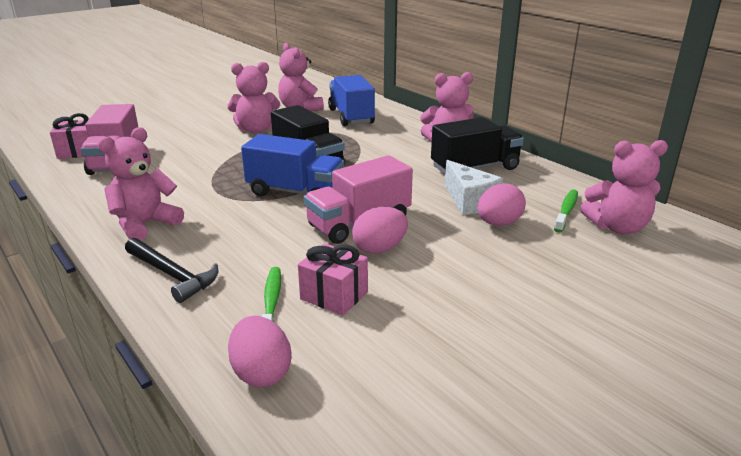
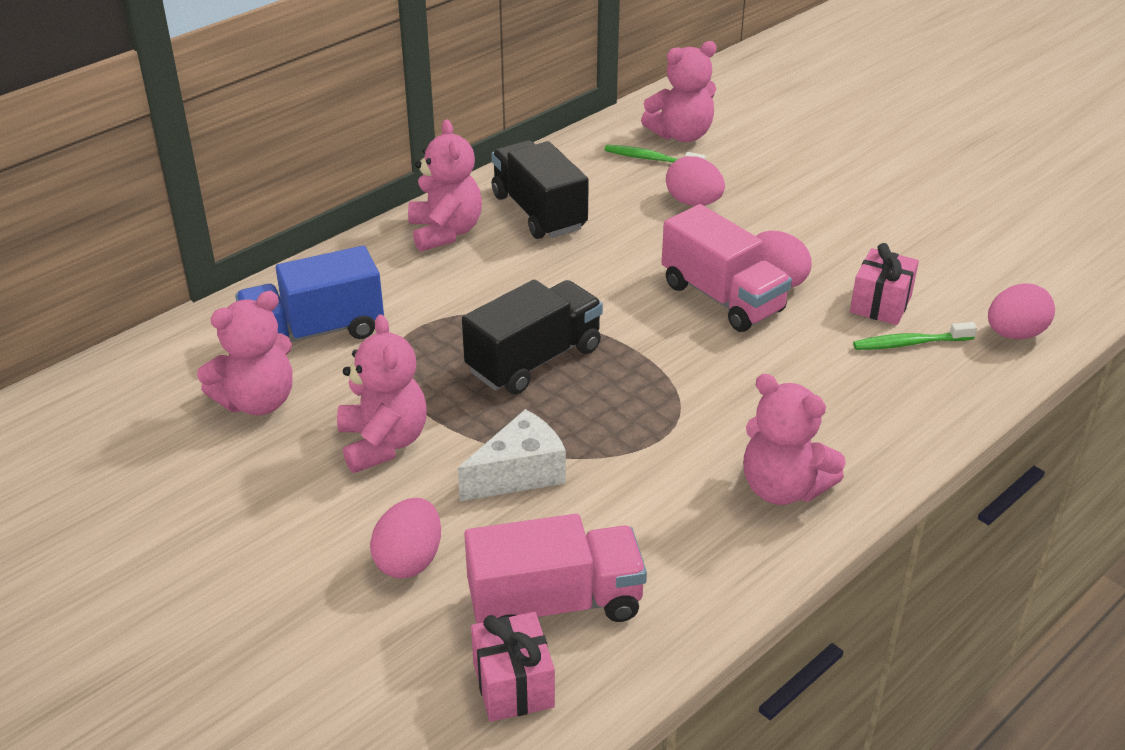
camera: 95 degrees left, 10 degrees up
(172, 134) = (409, 560): none -> pink egg
(172, 275) = (893, 427): black hammer -> none
(295, 192) = (646, 360): blue truck -> none
(469, 201) = (641, 219): white cheese -> white cheese (519, 474)
(617, 227) = (681, 135): pink teddy bear -> pink teddy bear turned 75 degrees clockwise

